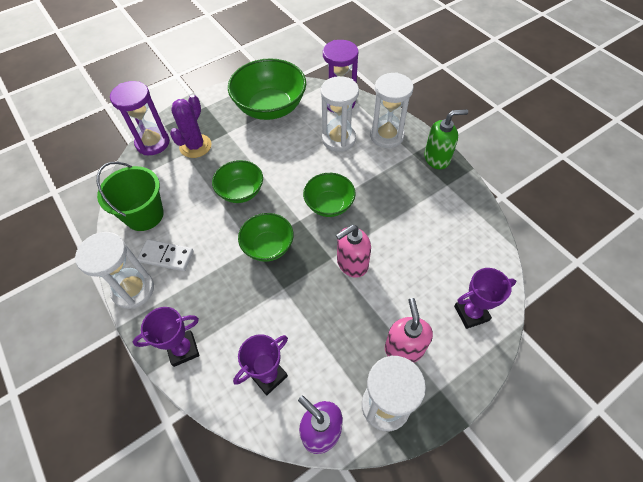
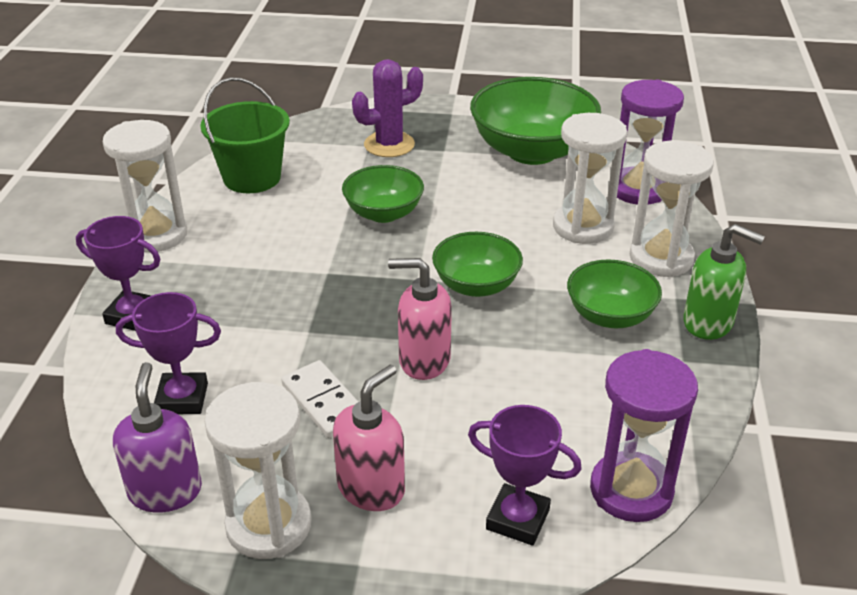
camera: 40 degrees right, 20 degrees down
(153, 143) = (346, 119): purple hourglass -> purple hourglass (631, 490)
(166, 256) = (225, 226): white domino -> white domino (324, 402)
(268, 246) = (344, 282): green bowl -> green bowl (610, 316)

